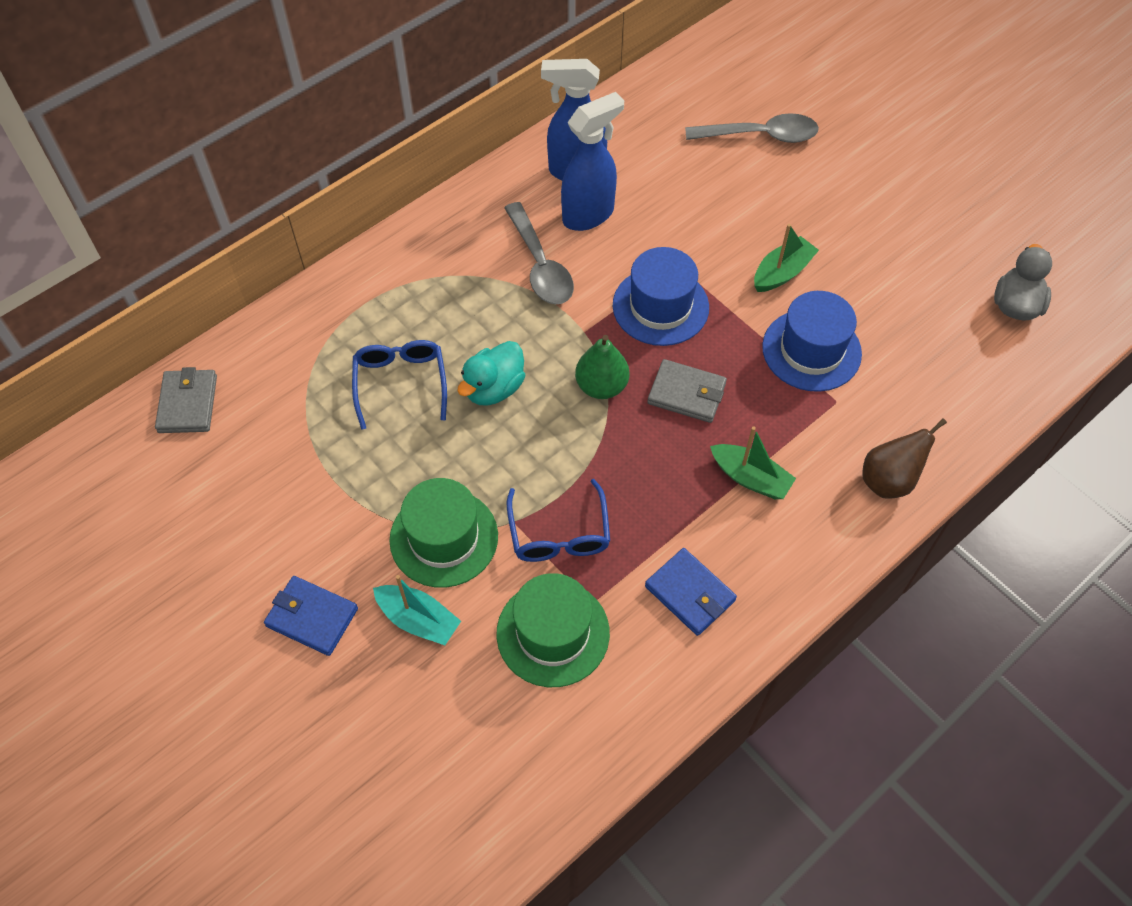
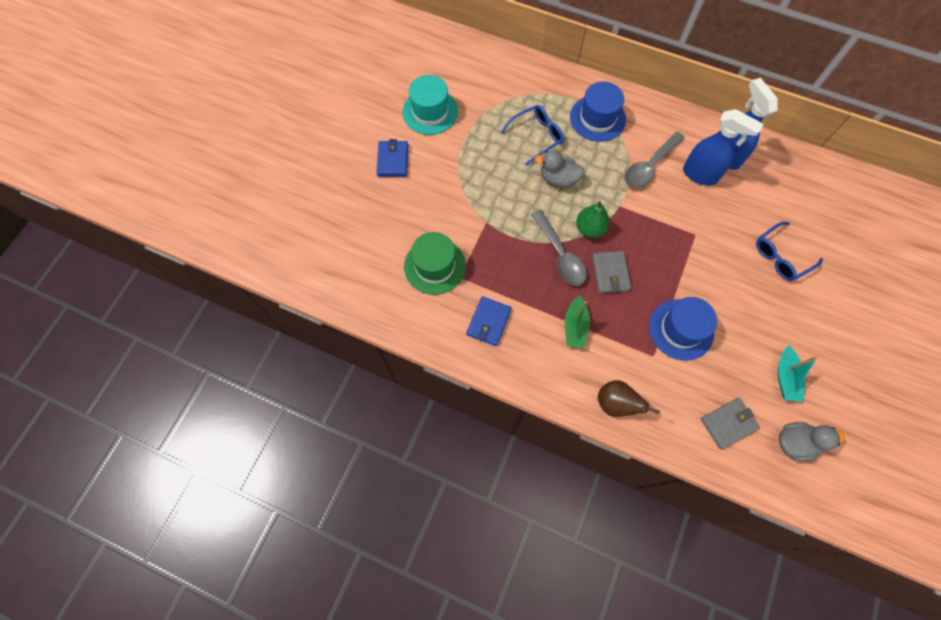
camera: 65 degrees right, 10 degrees up
(187, 404) = (474, 56): grey wallet -> grey wallet (728, 423)
(252, 517) = (430, 111): none -> turquoise hat
(418, 620) = (413, 204): turquoise boat -> turquoise boat (785, 377)
(444, 538) = (461, 195): green hat -> none
(494, 388) = (558, 179): turquoise duck -> grey duck
(559, 535) = (490, 246): blue glasses -> blue glasses (780, 257)
(660, 306) = (660, 237): blue hat -> blue hat (597, 118)
(760, 135) = (826, 242): grey spoon -> grey spoon (560, 255)
(782, 272) = (727, 293): green boat -> none

